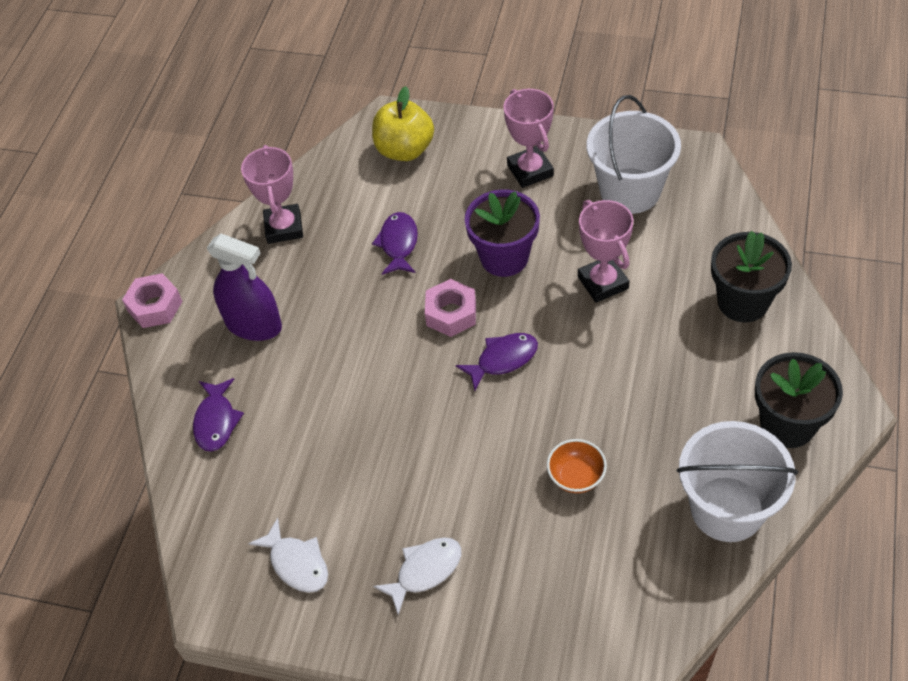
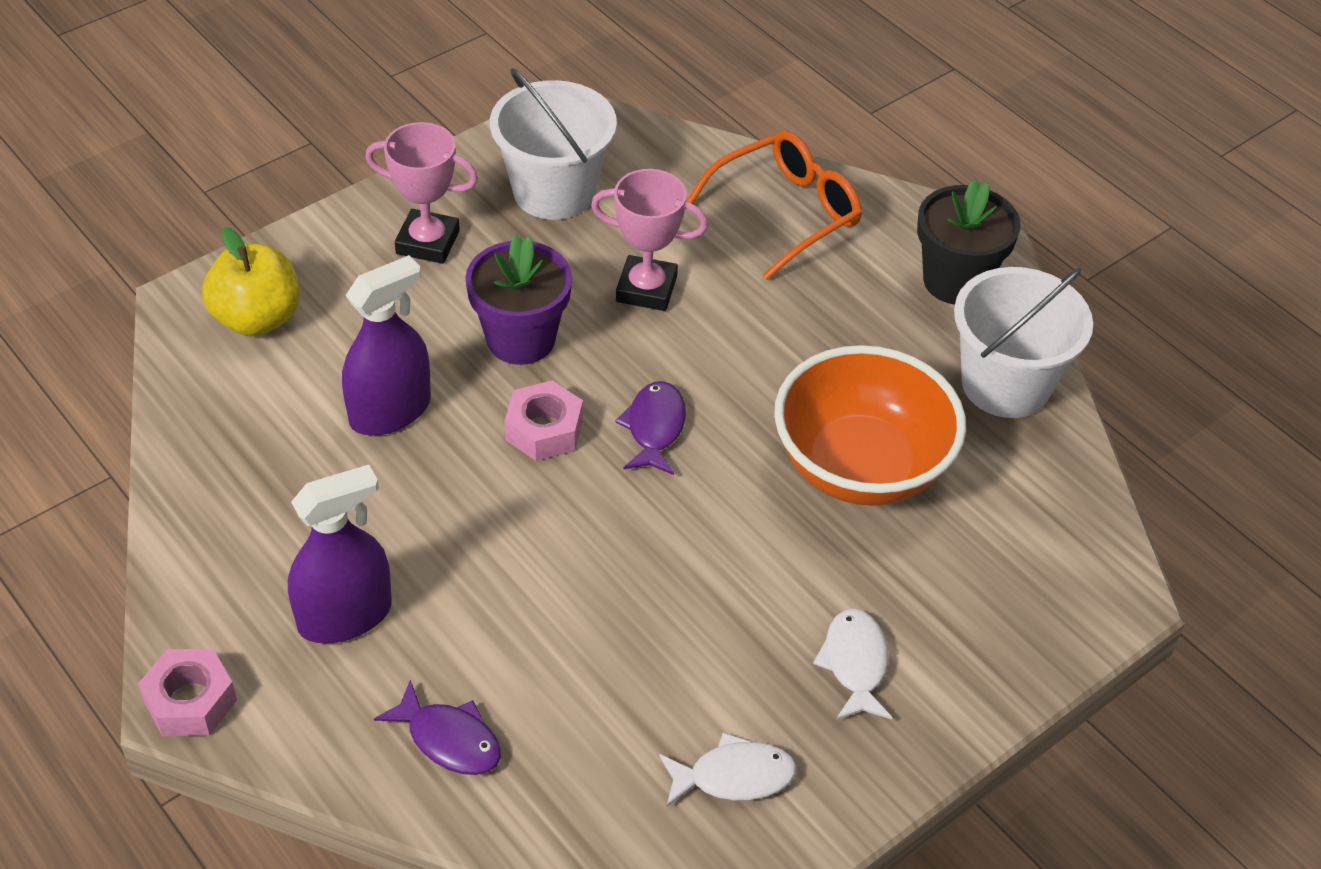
camera: 60 degrees left, 5 degrees down
(284, 227) = (229, 497): pink trophy -> none
(398, 244) = (390, 411): purple fish -> purple spray bottle
(576, 476) = (861, 467): orange bowl -> orange bowl, size x2.40
(743, 302) = (786, 212): black flower pot -> orange glasses

